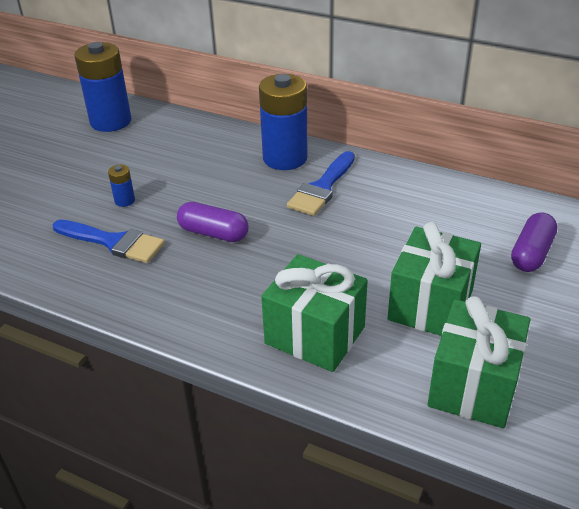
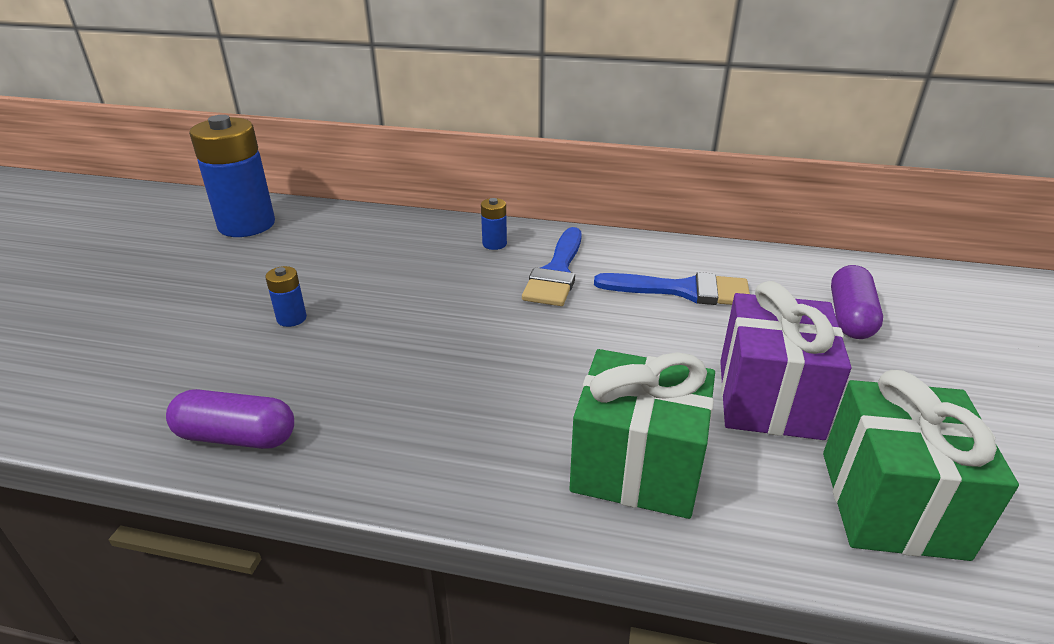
camera: 15 degrees left, 5 degrees down
(114, 242) = (289, 376): blue brush -> blue brush (683, 290)
(213, 233) = (434, 345): purple capsule -> purple capsule (236, 437)
(285, 158) = (494, 244): blue battery -> blue battery, size x0.43
(430, 305) = (769, 398): green gift -> purple gift

